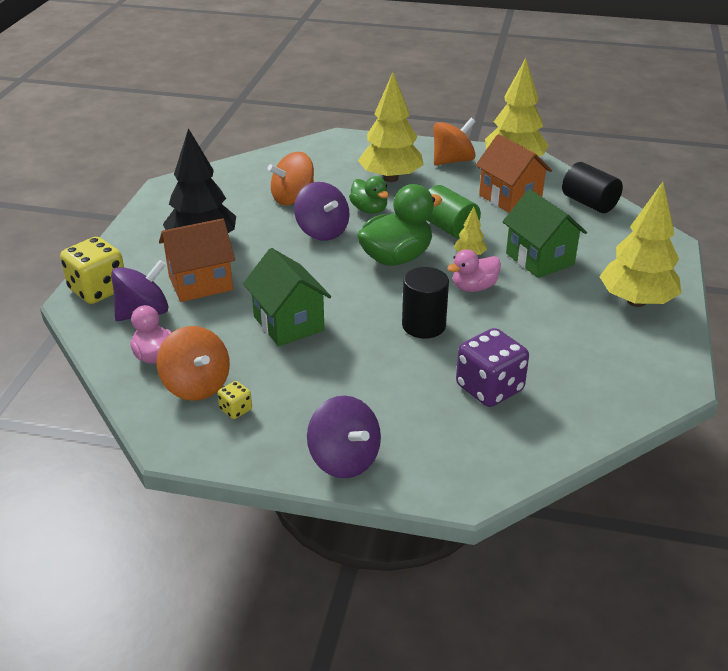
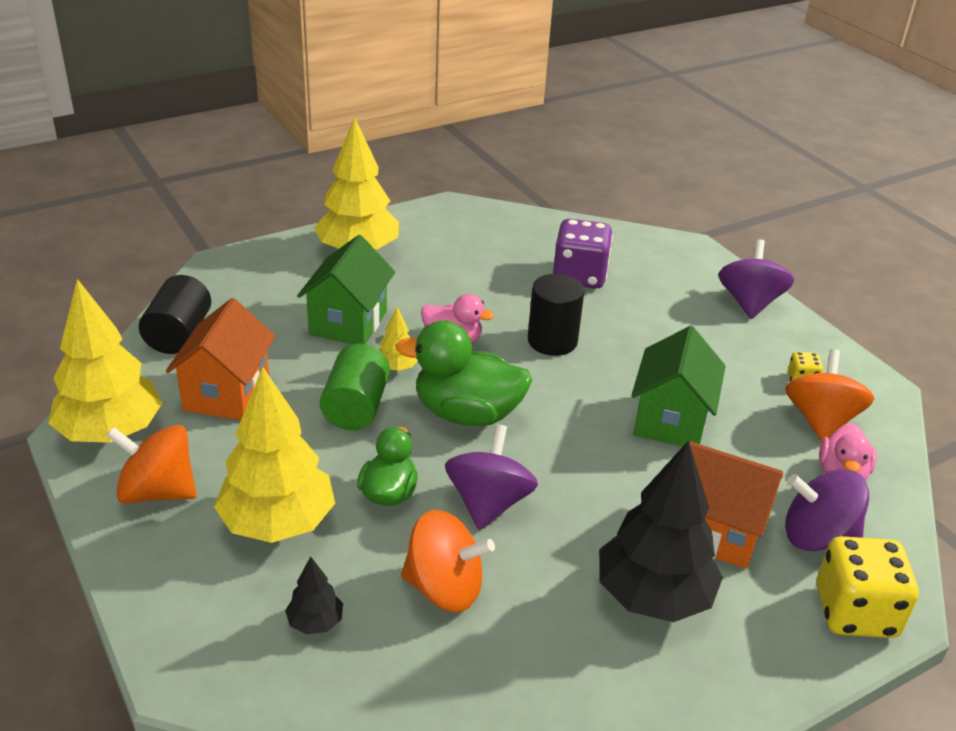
camera: 135 degrees left, 0 degrees up
(322, 166) = (315, 622): none -> black tree

